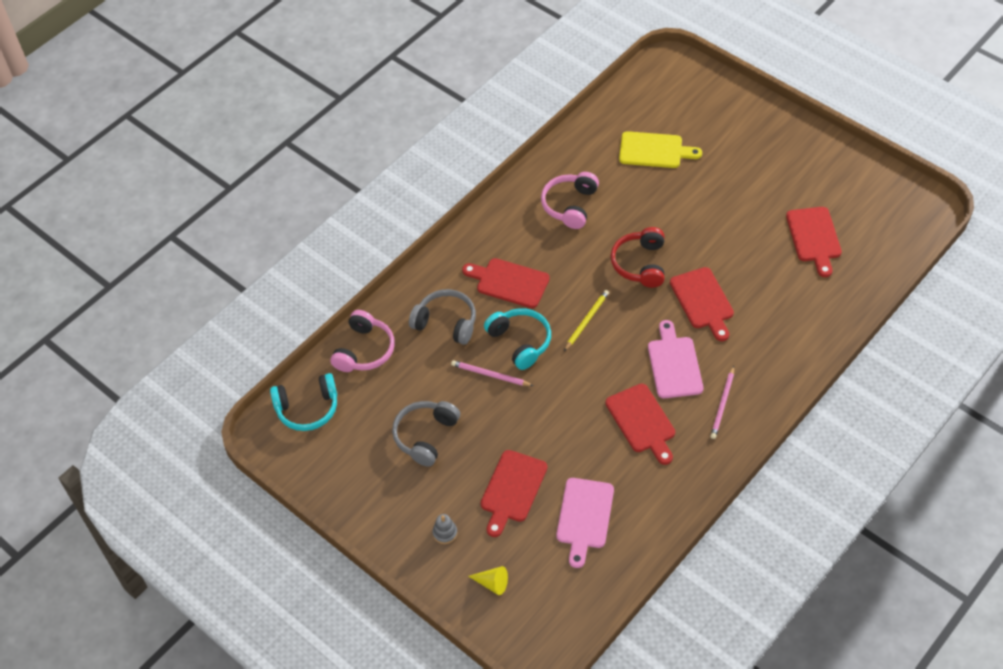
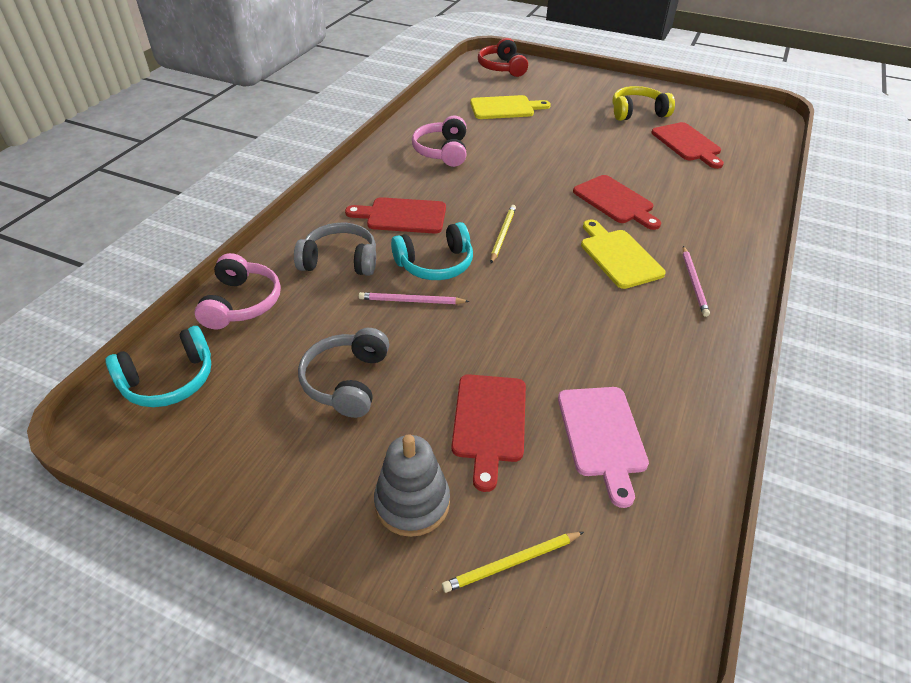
camera: 20 degrees left, 10 degrees down
(445, 533) = (412, 503): grey stacking toy -> grey stacking toy, size x1.93
(492, 583) = (511, 563): yellow cone -> yellow pencil
(520, 342) = (435, 264): turquoise headphones -> turquoise headphones turned 120 degrees clockwise
(640, 264) = (535, 183): red headphones -> red headphones (502, 67)
(642, 421) = (615, 315): red cutting board -> none
(674, 364) = (618, 256): pink cutting board -> yellow cutting board
(788, 181) = (637, 112): none -> yellow headphones

